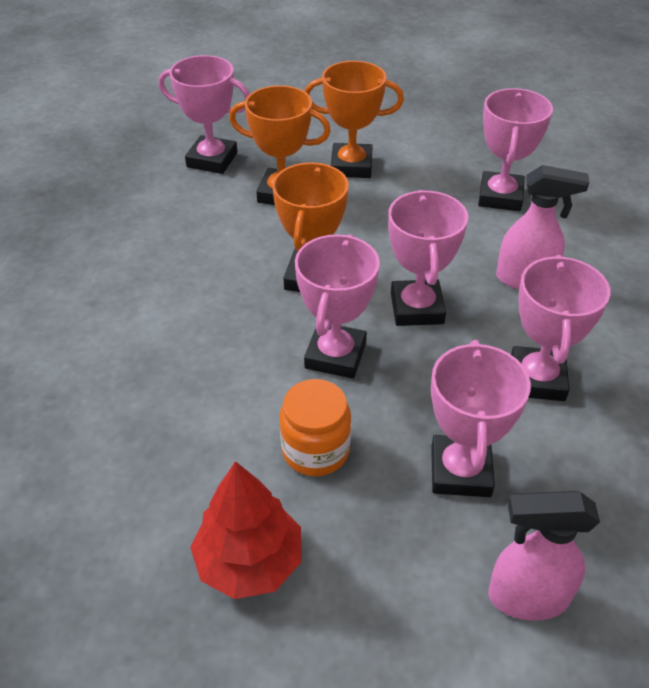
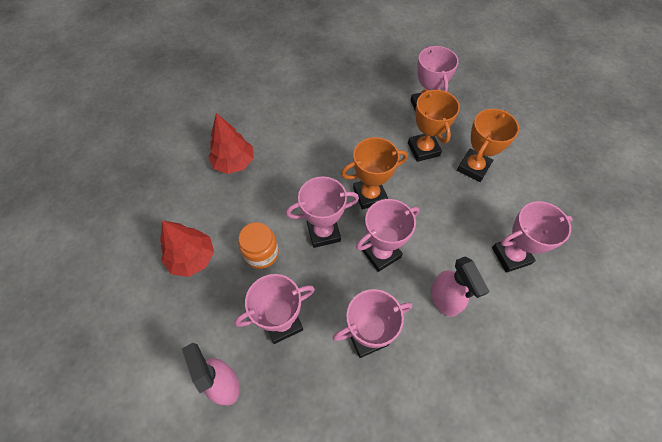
camera: 60 degrees right, 15 degrees up
(95, 417) = (234, 162): none -> red tree
(351, 166) = (473, 167): orange trophy -> orange trophy turned 60 degrees clockwise

